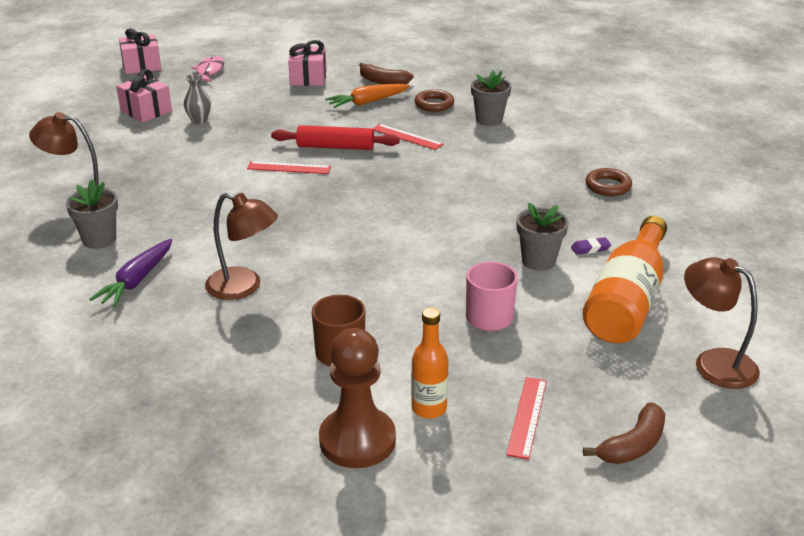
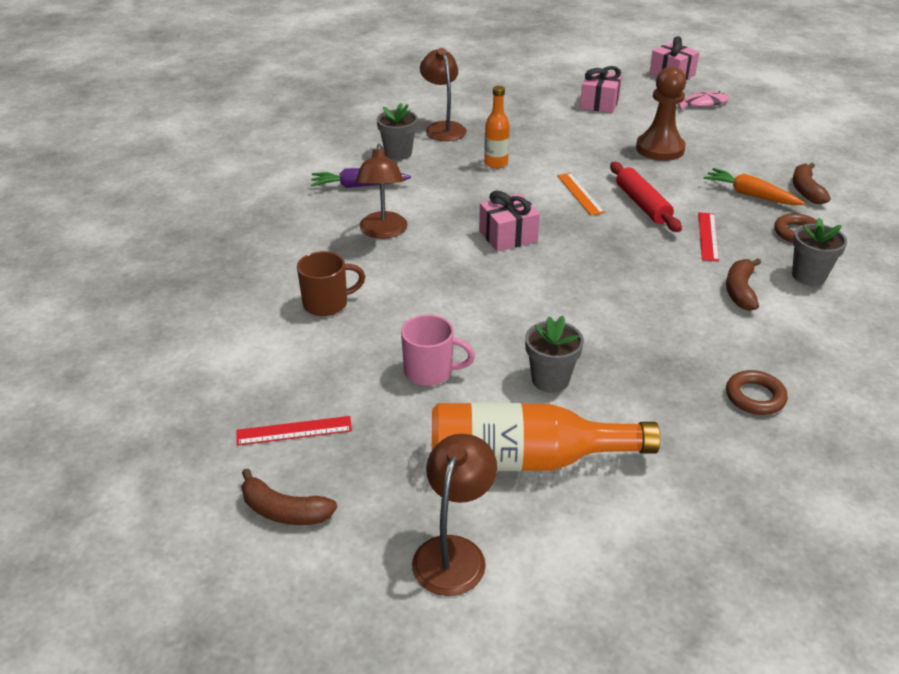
camera: 65 degrees right, 5 degrees up
(199, 120) = (611, 129): grey vase -> none
(289, 168) = (580, 194): red ruler -> orange ruler
(308, 78) = (756, 150): pink gift -> pink gift (508, 236)
(357, 440) = (222, 345): brown pawn -> brown pawn (660, 149)
(429, 408) = (278, 370): orange bottle -> orange bottle (496, 163)
(486, 149) = (740, 291): none -> brown banana
(590, 248) = (605, 411): purple eraser -> none

